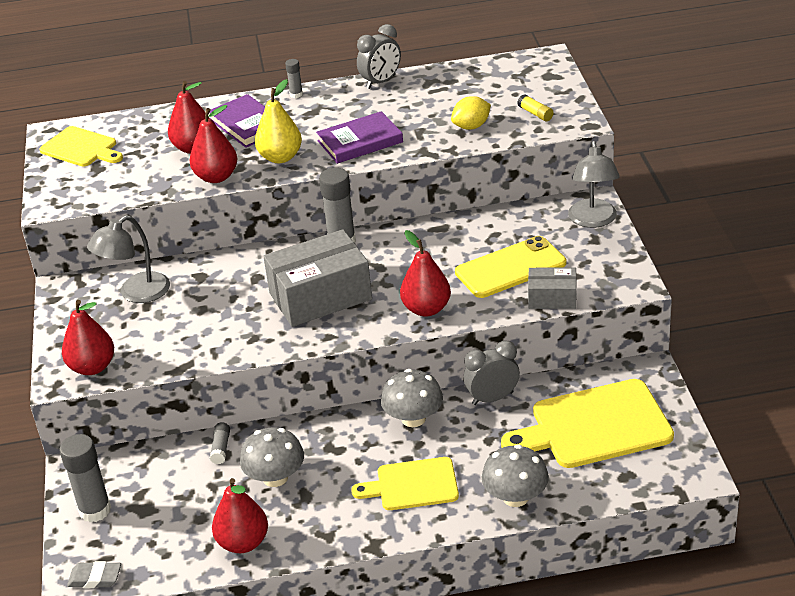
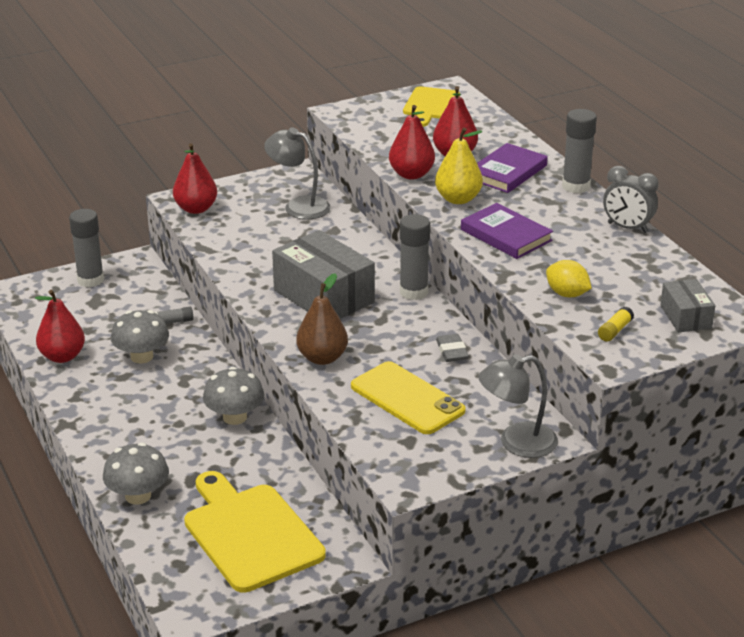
camera: 70 degrees right, 5 degrees down
(95, 578) = (17, 297): grey eraser -> grey eraser (452, 351)
(296, 94) = (576, 186): grey glue stick -> grey glue stick, size x1.99
(412, 485) = (145, 432): yellow cutting board -> none
(426, 309) = (322, 358): red pear -> brown pear
(492, 398) = (276, 460): grey clock -> none
(552, 298) = (364, 432): grey box -> grey box (685, 317)

